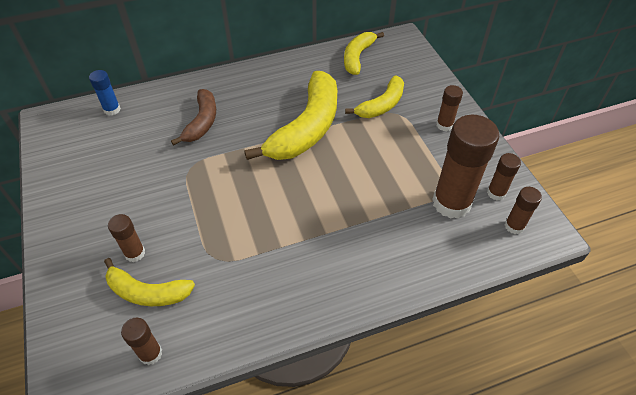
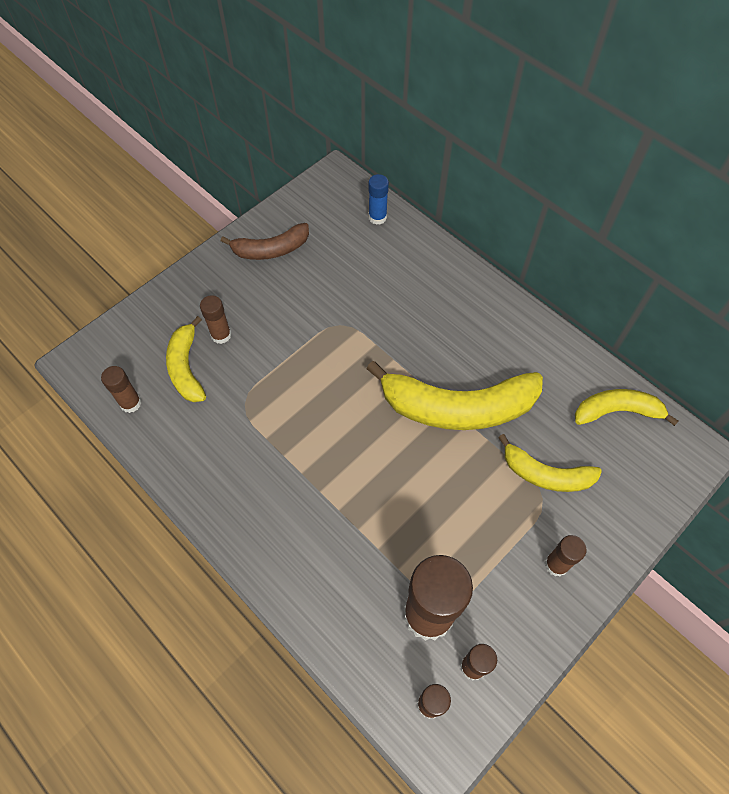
camera: 65 degrees right, 10 degrees up
(202, 122) = (406, 302): brown banana -> brown banana (271, 249)

